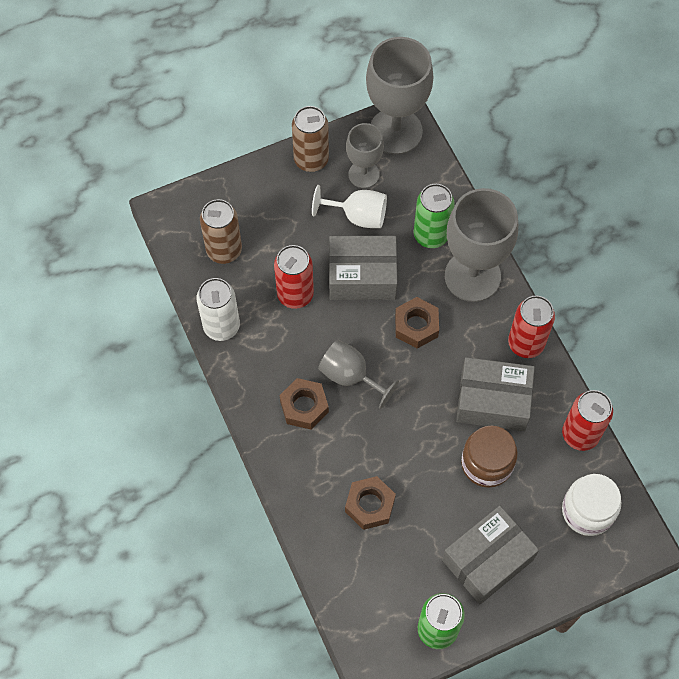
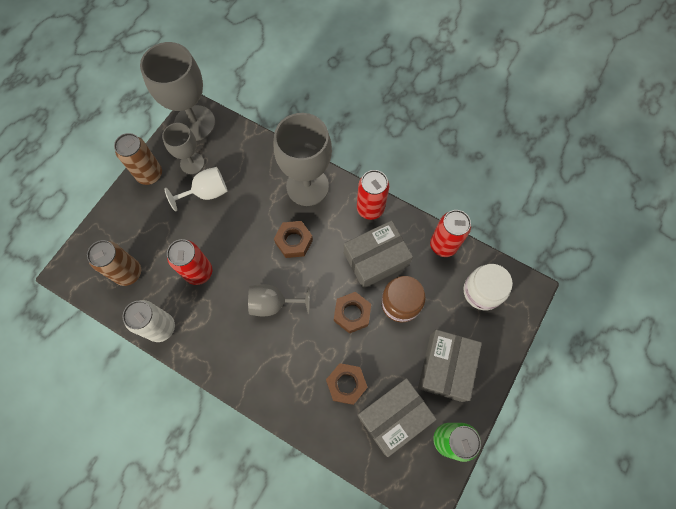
camera: 35 degrees left, 5 degrees up
(304, 406) = (256, 346): brown nut -> brown nut (352, 314)
(362, 276) = (236, 231): grey box -> grey box (394, 417)
(431, 235) = (263, 176): green can -> none

